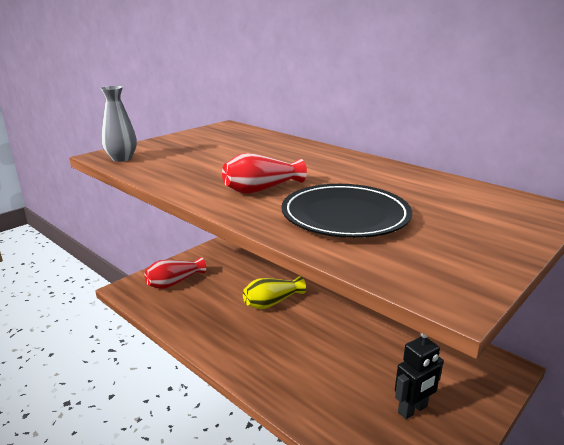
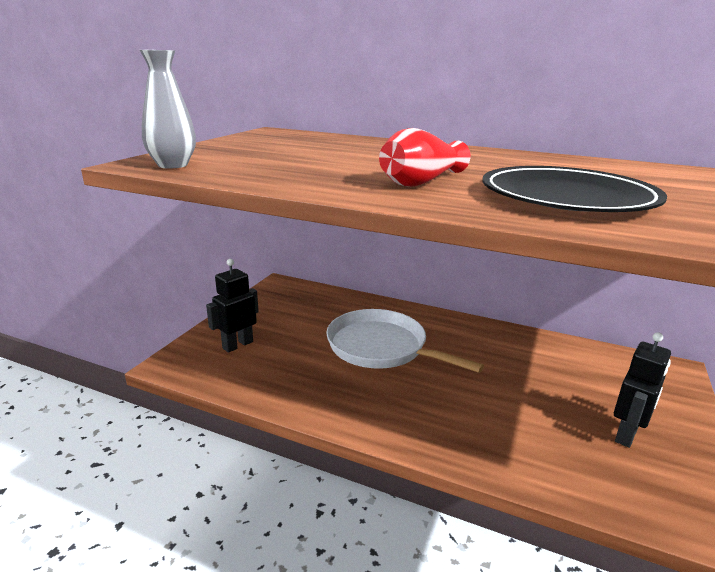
camera: 20 degrees left, 0 degrees up
(174, 282) = (237, 345): red vase -> black robot
(272, 302) = (381, 347): yellow vase -> white pan

